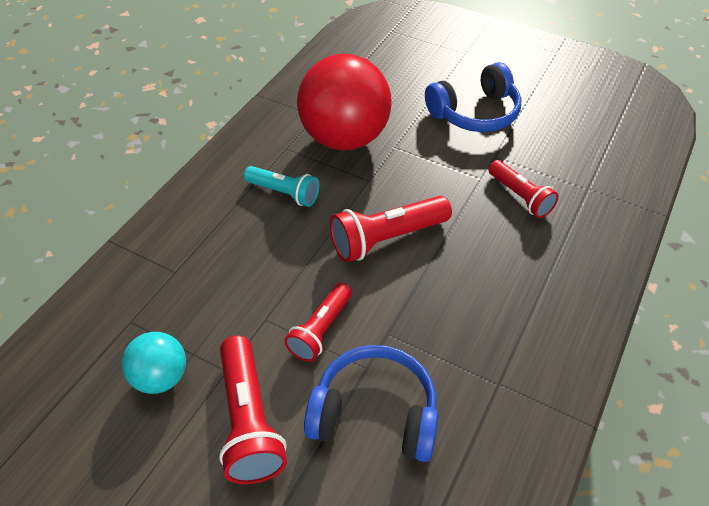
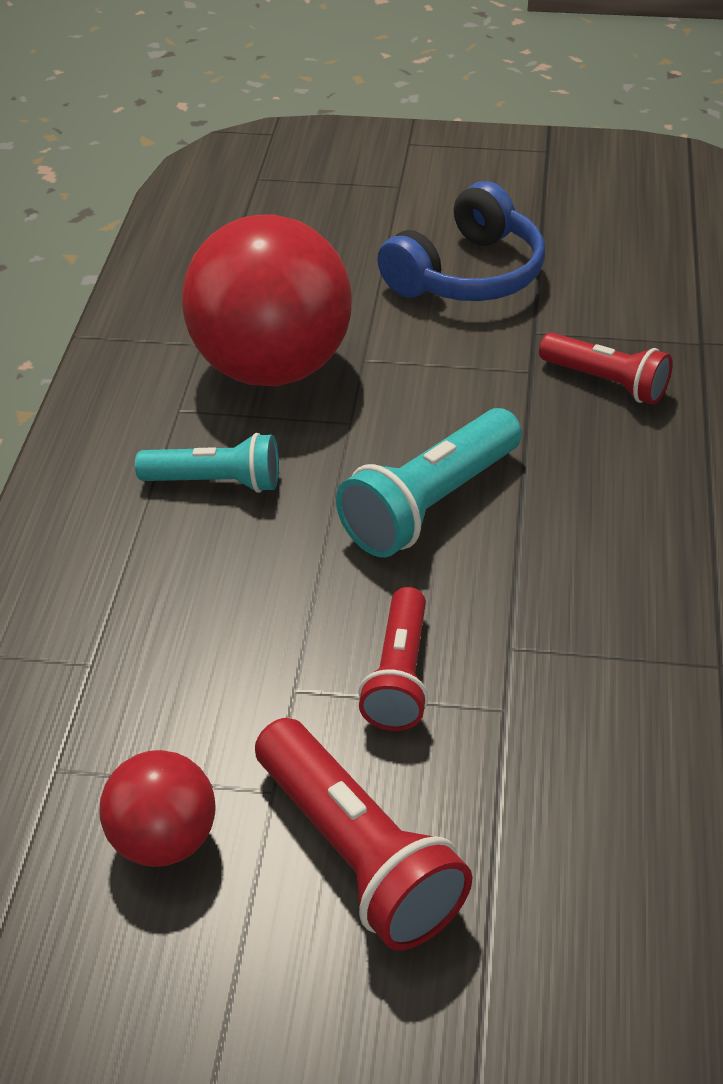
camera: 20 degrees left, 5 degrees down
(161, 377) = (164, 839): turquoise ball -> red ball
(375, 414) = (556, 772): blue headphones -> none
(387, 239) = (430, 505): red flashlight -> turquoise flashlight

